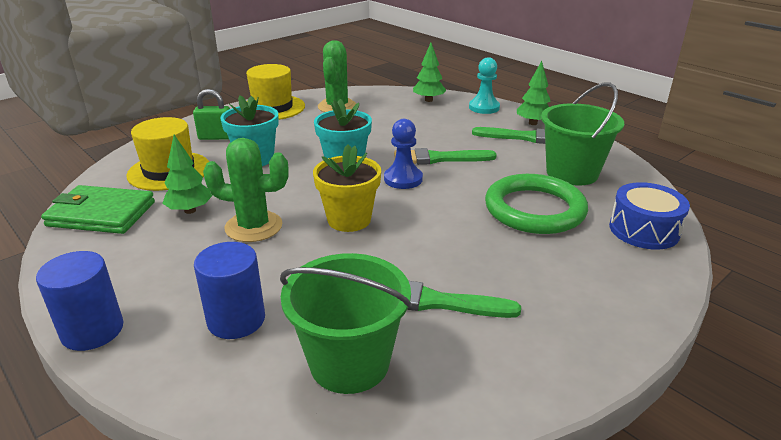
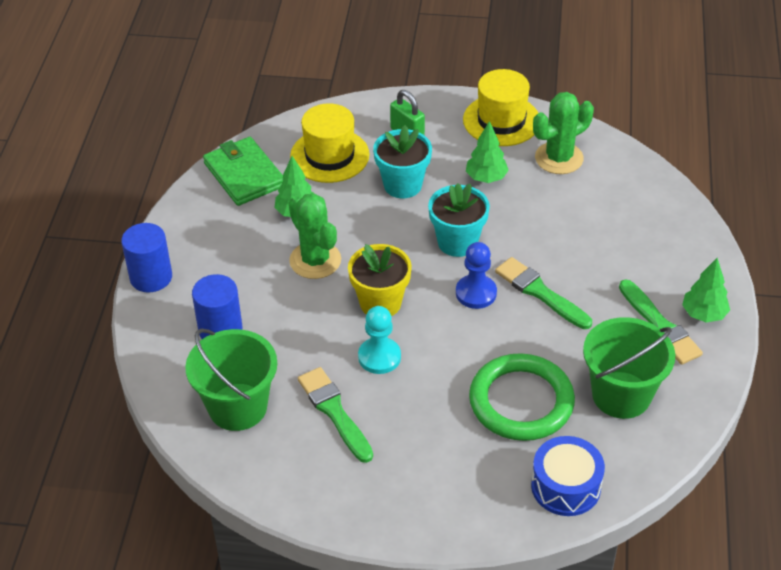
camera: 50 degrees right, 15 degrees up
(428, 100) = (660, 208): green tree -> green tree (486, 178)
(484, 107) = (696, 258): turquoise pawn -> turquoise pawn (379, 357)

